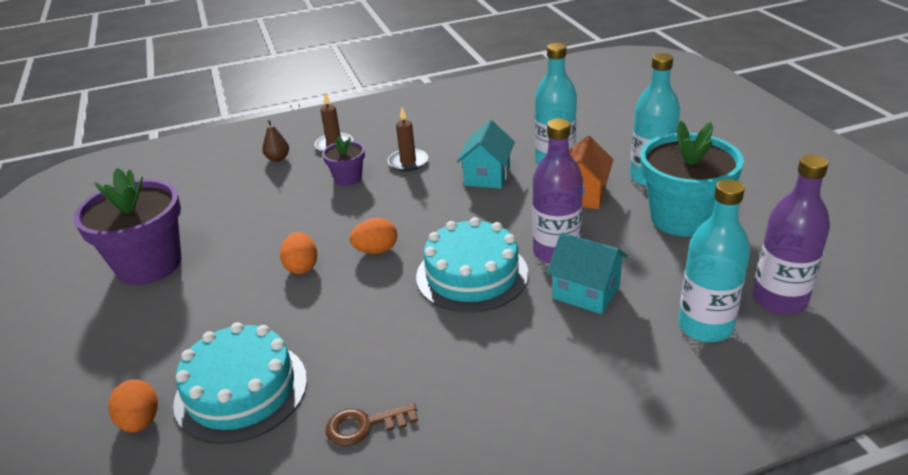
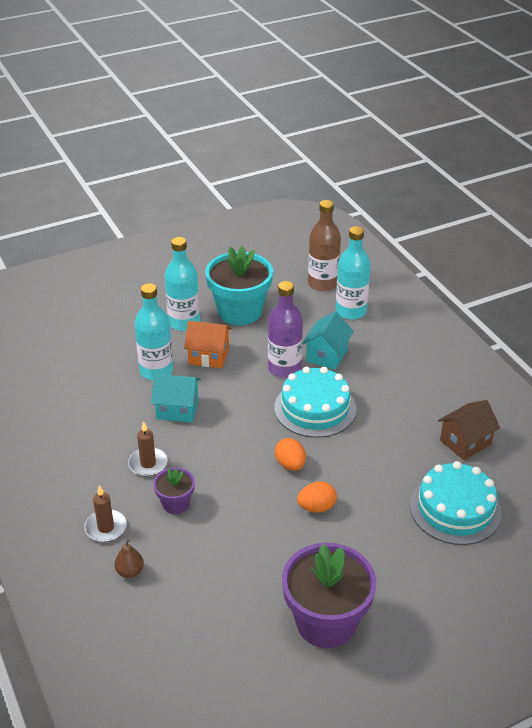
camera: 100 degrees left, 5 degrees up
(140, 421) = (497, 556): orange egg -> none
(364, 425) = (465, 442): brown key -> brown house
(779, 300) = (323, 283): purple bottle -> brown bottle

